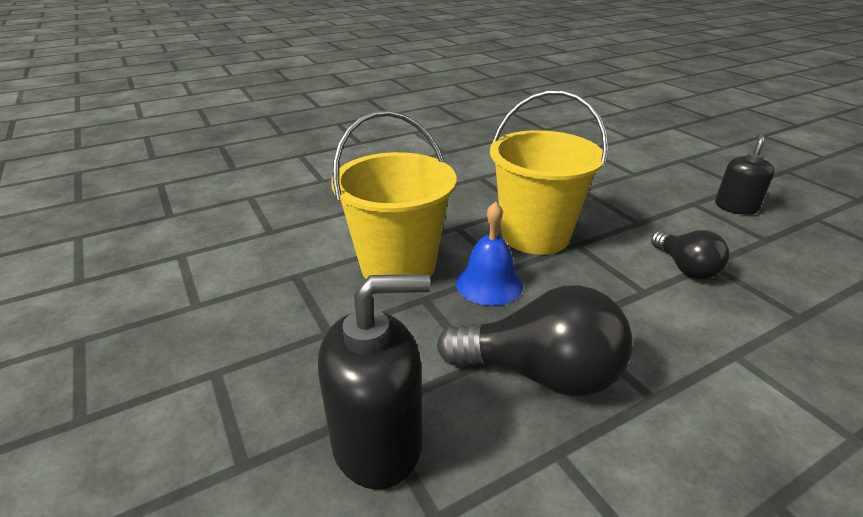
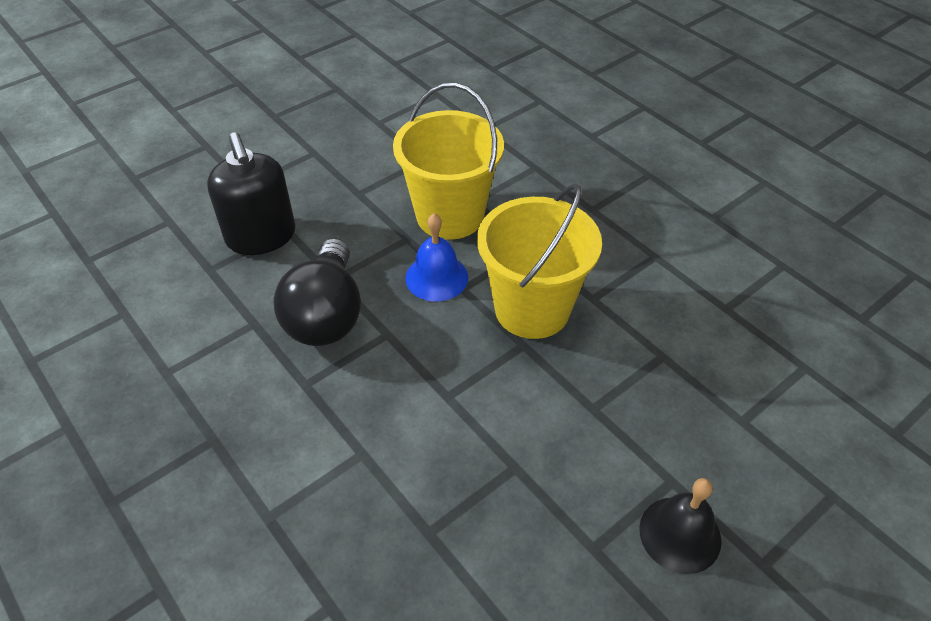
camera: 80 degrees right, 15 degrees up
(685, 268) = (500, 440): black light bulb -> none
(735, 207) = (680, 534): black soap dispenser -> black bell

